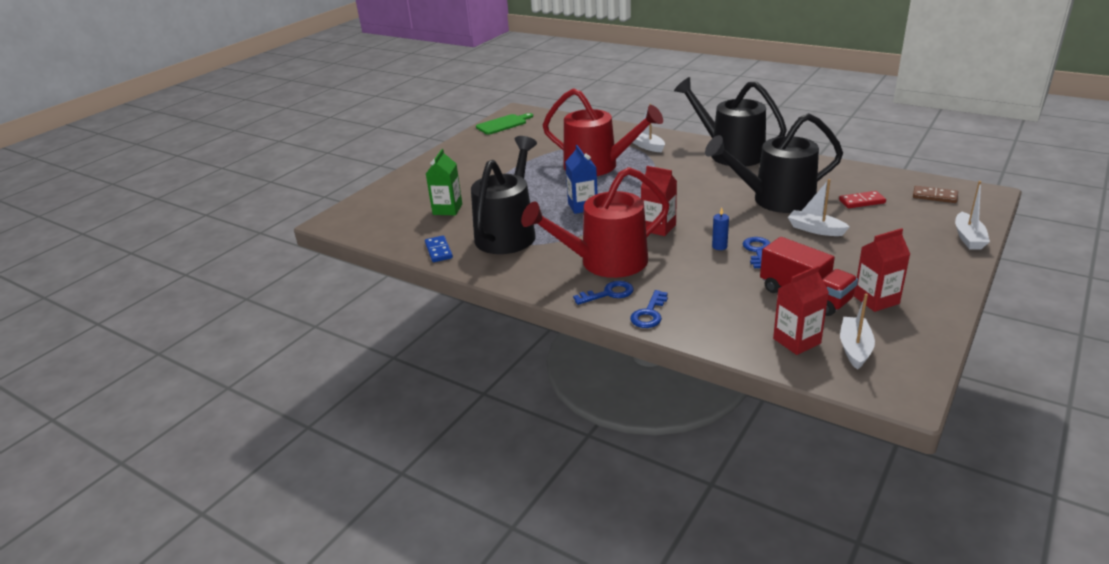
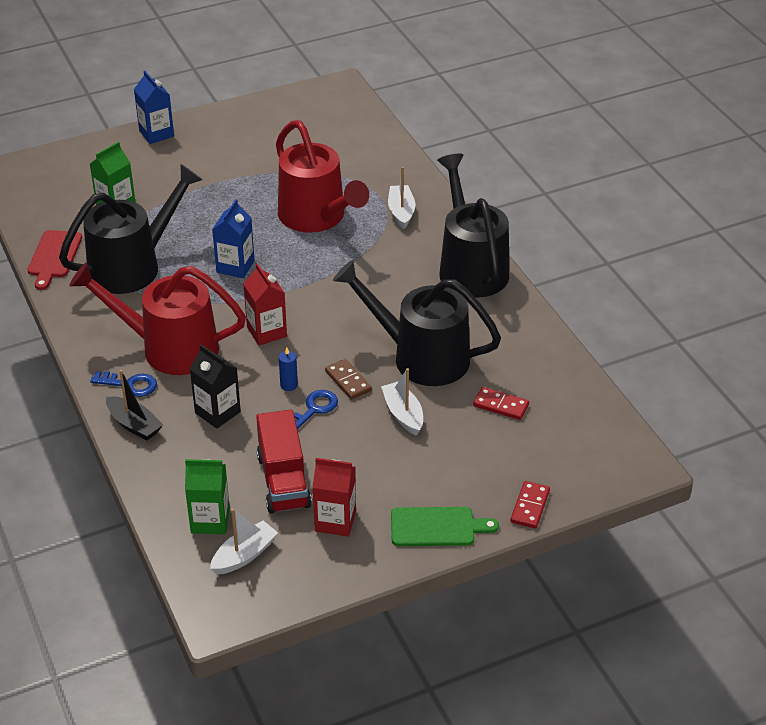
camera: 30 degrees right, 10 degrees up
(423, 168) = (156, 134): none -> blue carton
(439, 251) = (54, 256): blue domino -> red cutting board
(503, 124) = (303, 102): green cutting board -> green cutting board (437, 527)
(649, 314) = (134, 425): blue key -> black boat
(697, 280) = (217, 412): none -> black carton
(796, 341) = (210, 520): red carton -> green carton
(934, 196) = (584, 439): brown domino -> brown domino (348, 381)
(968, 238) = (530, 506): white boat -> red domino

